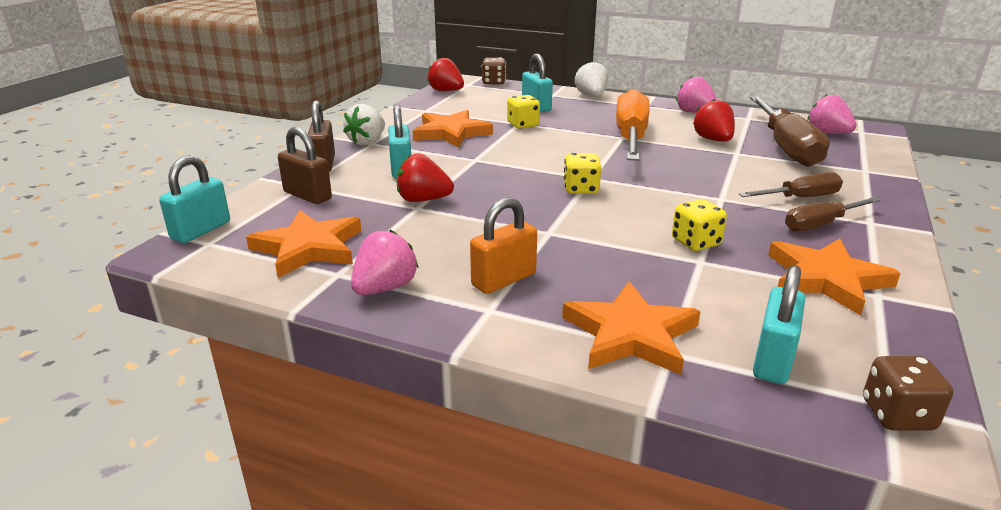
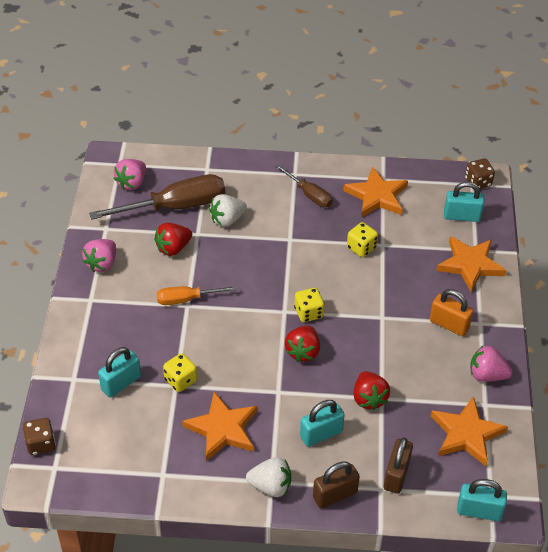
camera: 110 degrees left, 20 degrees up
(446, 91) = (88, 479): red strawberry -> red strawberry (303, 351)
(591, 96) = (71, 345): white strawberry -> white strawberry (227, 220)
(631, 137) = (187, 299): orange screwdriver -> orange screwdriver, size x0.55
(800, 198) = (272, 202): brown screwdriver -> none

